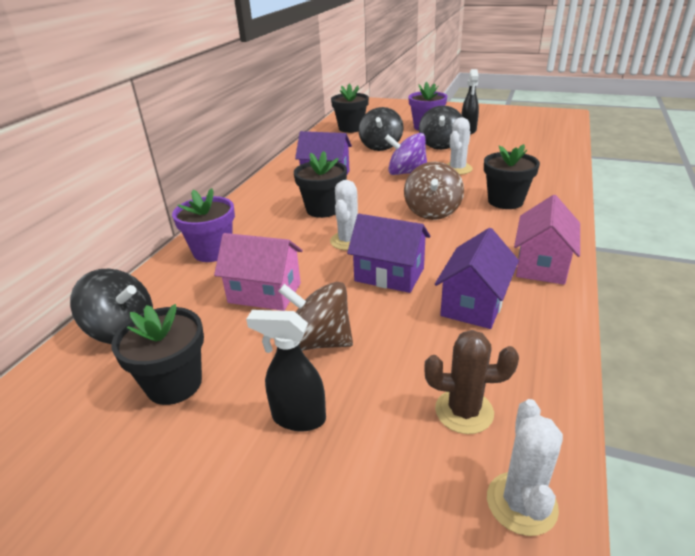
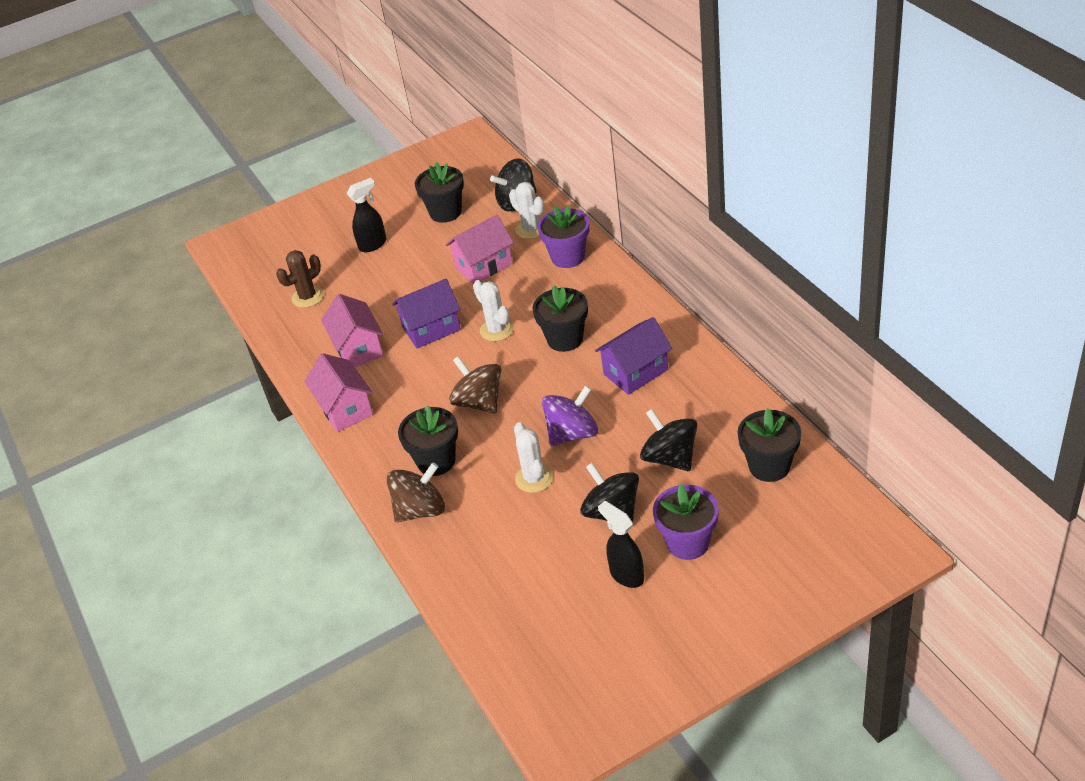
camera: 135 degrees right, 10 degrees up
(319, 341) = (411, 271): brown spinning top -> brown spinning top (420, 510)
(474, 304) = (358, 348): purple house -> pink house
(521, 503) = (258, 287): white cactus -> white cactus (531, 229)

